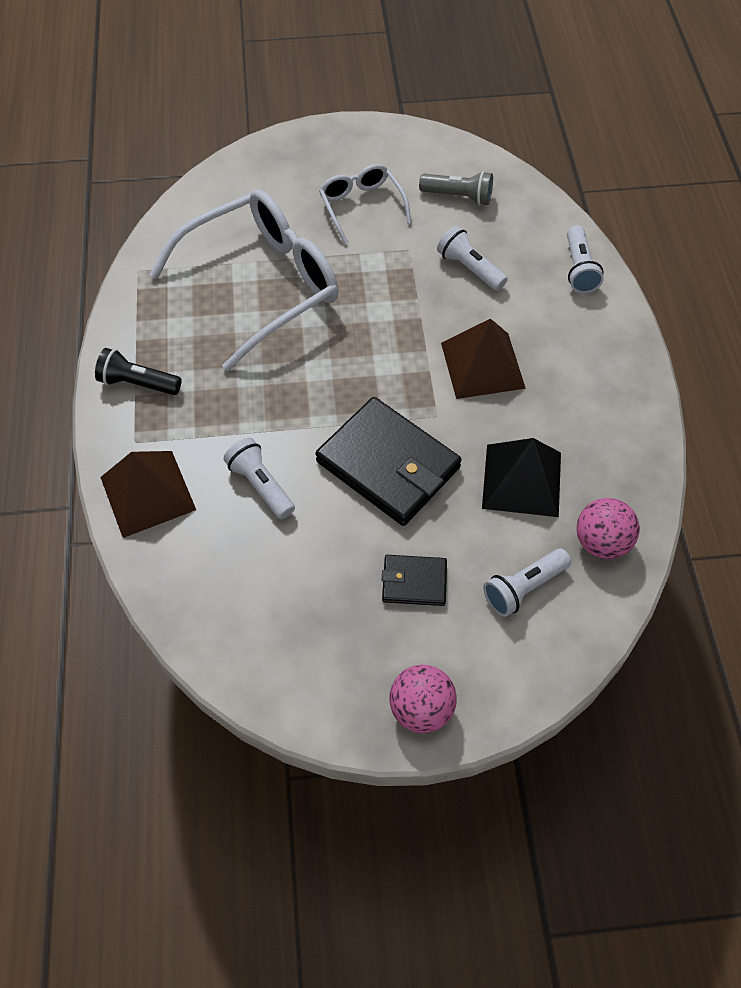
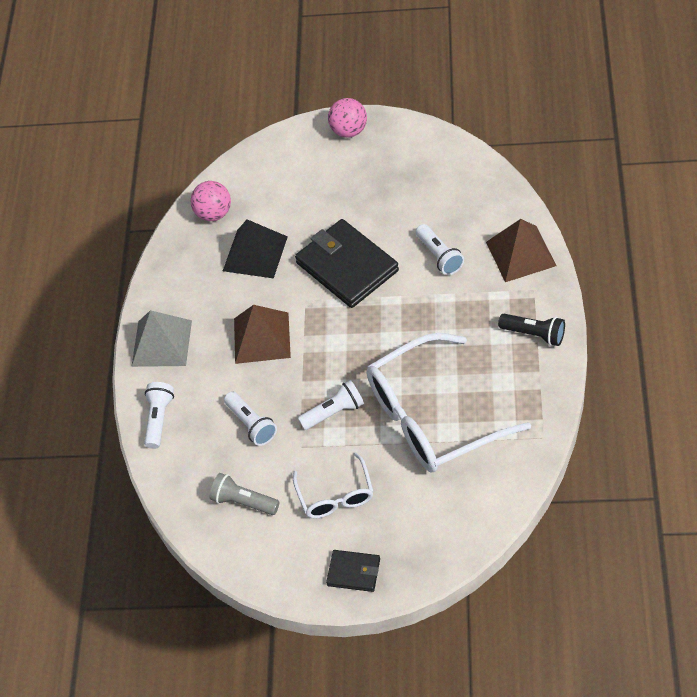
camera: 165 degrees left, 5 degrees down
(414, 582) = (341, 194): black wallet -> black wallet (353, 572)
(523, 588) = (272, 189): white flashlight -> white flashlight (334, 412)
(608, 353) = (162, 343): none -> grey pyramid

